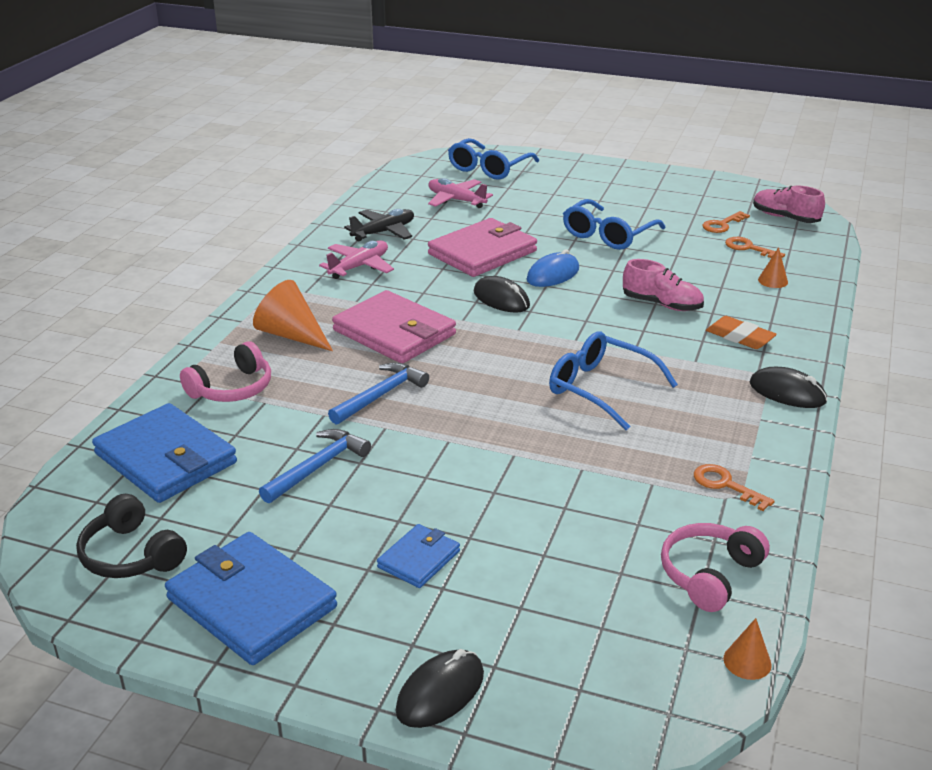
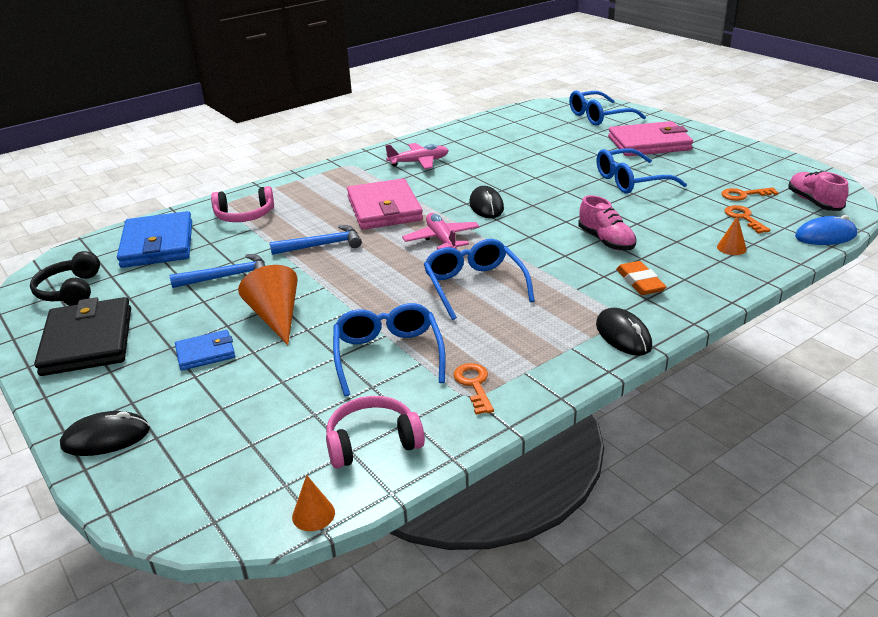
camera: 35 degrees right, 0 degrees up
(251, 602) = (88, 341): blue wallet -> black wallet
(291, 335) = (320, 193): orange cone -> orange cone (276, 317)
(384, 232) = (465, 144): black plane -> none
(456, 200) = (544, 133): pink plane -> pink plane (441, 240)
(482, 252) = (516, 172): pink wallet -> pink wallet (649, 143)
(553, 274) = (548, 198): blue mouse -> blue mouse (825, 236)
(612, 488) = (388, 355): none -> blue glasses

